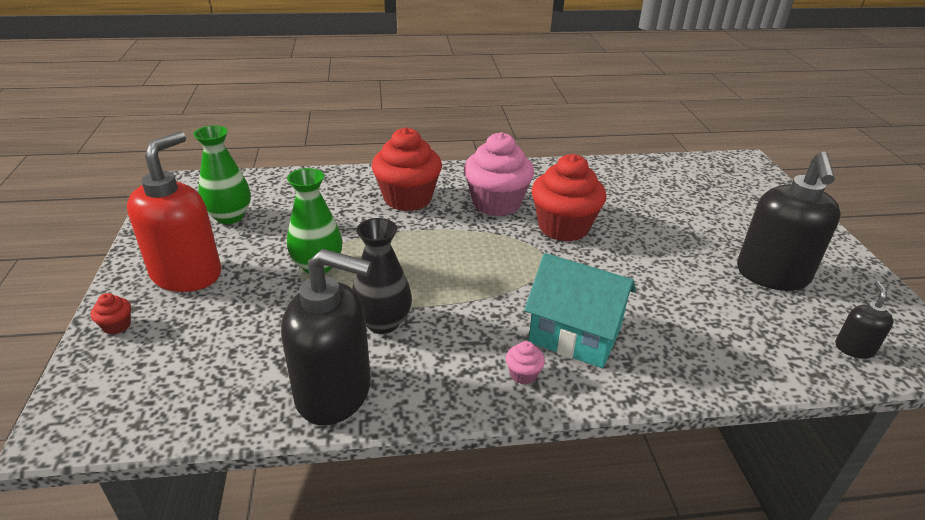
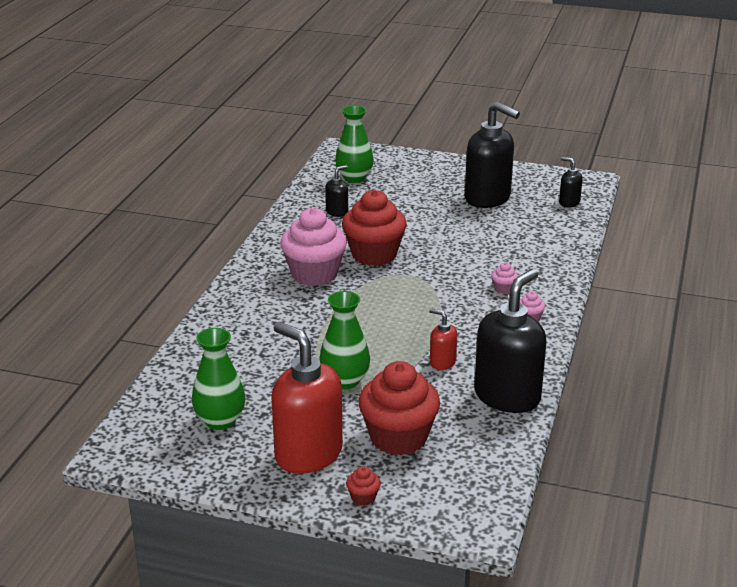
camera: 65 degrees left, 5 degrees down
(383, 322) = (442, 362): black vase -> red soap dispenser
(407, 198) = (269, 315): red cupcake -> red cupcake (398, 437)
(575, 335) = (503, 289): turquoise house -> pink cupcake
(622, 188) = (337, 212): none -> black soap dispenser
(700, 181) = (354, 178): none -> green vase

